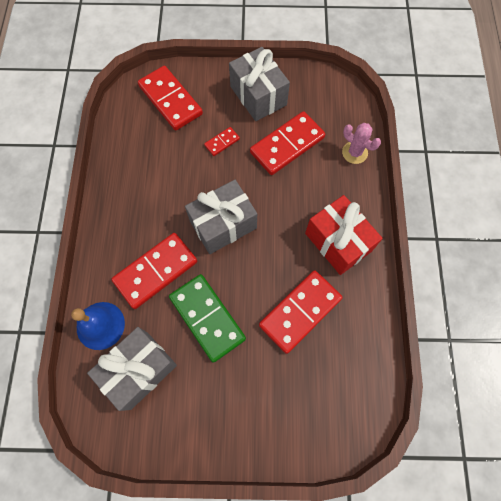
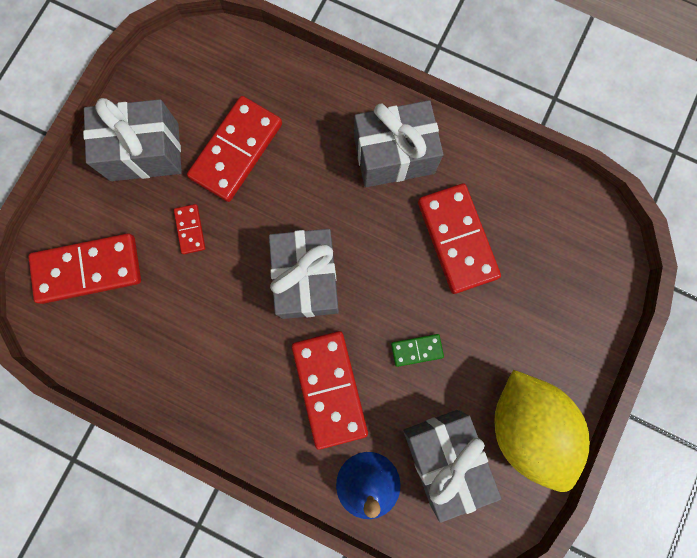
camera: 65 degrees left, 10 degrees up
(186, 422) = (525, 425): none -> yellow lemon
(207, 318) = (417, 350): green domino -> green domino, size x0.47
(287, 145) = (236, 151): red domino -> red domino turned 45 degrees clockwise
(338, 242) = (394, 155): red gift -> grey gift
(354, 152) = (288, 76): pink cactus -> none

